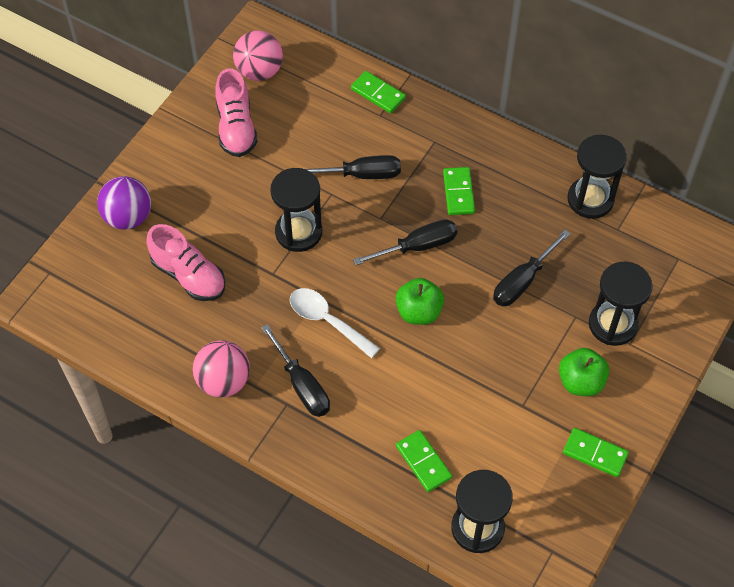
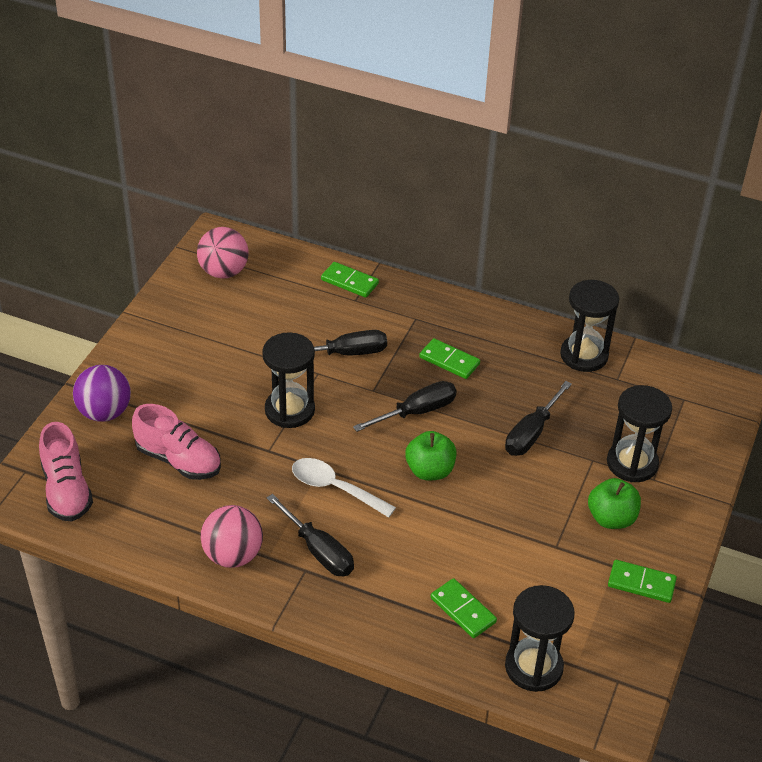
camera: 10 degrees left, 15 degrees down
(236, 127) = (207, 322): pink shoe -> pink shoe (66, 490)
(458, 192) = (449, 361): green domino -> green domino turned 45 degrees counterclockwise

